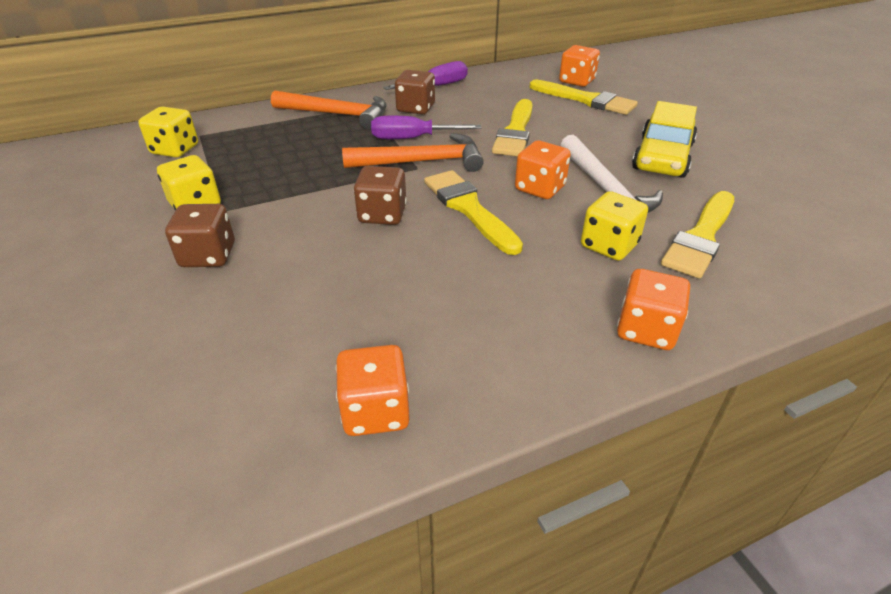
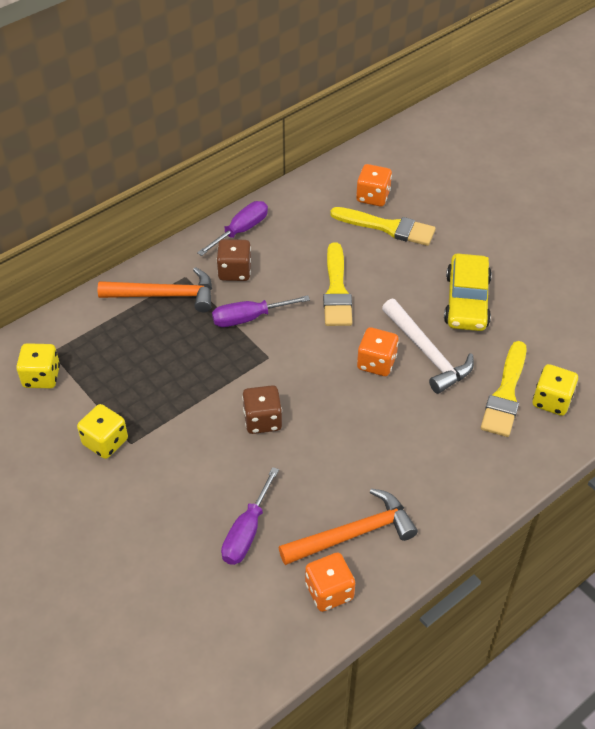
camera: 15 degrees left, 10 degrees up
(208, 255) = (149, 493): brown dice -> none
(299, 315) = (247, 532): none -> purple screwdriver
(422, 162) = (270, 348): orange hammer -> orange hammer (354, 534)
(469, 209) = (327, 399): yellow brush -> none
(609, 245) = (441, 417): yellow dice -> yellow dice (551, 400)
(646, 330) = (478, 490): orange dice -> none

